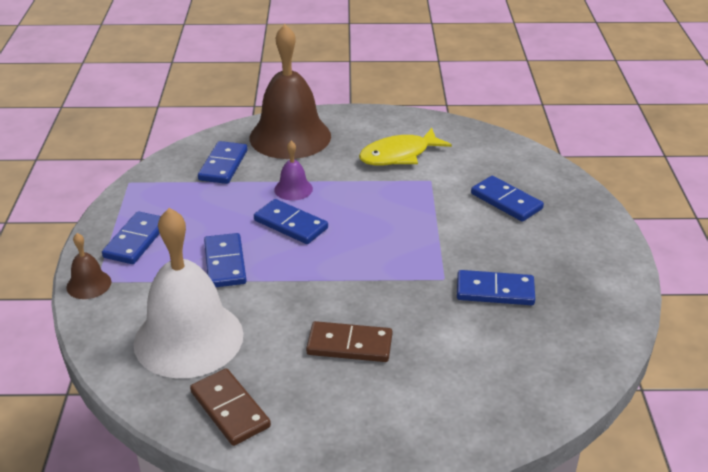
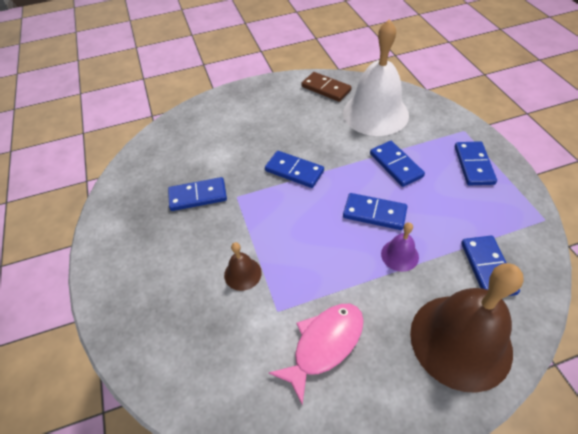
camera: 165 degrees right, 15 degrees up
(89, 284) = (466, 127): brown bell -> brown bell (242, 273)
(349, 345) = (281, 134): brown domino -> none
(399, 155) = (324, 345): yellow fish -> pink fish
(506, 201) = (197, 300): blue domino -> blue domino (294, 171)

